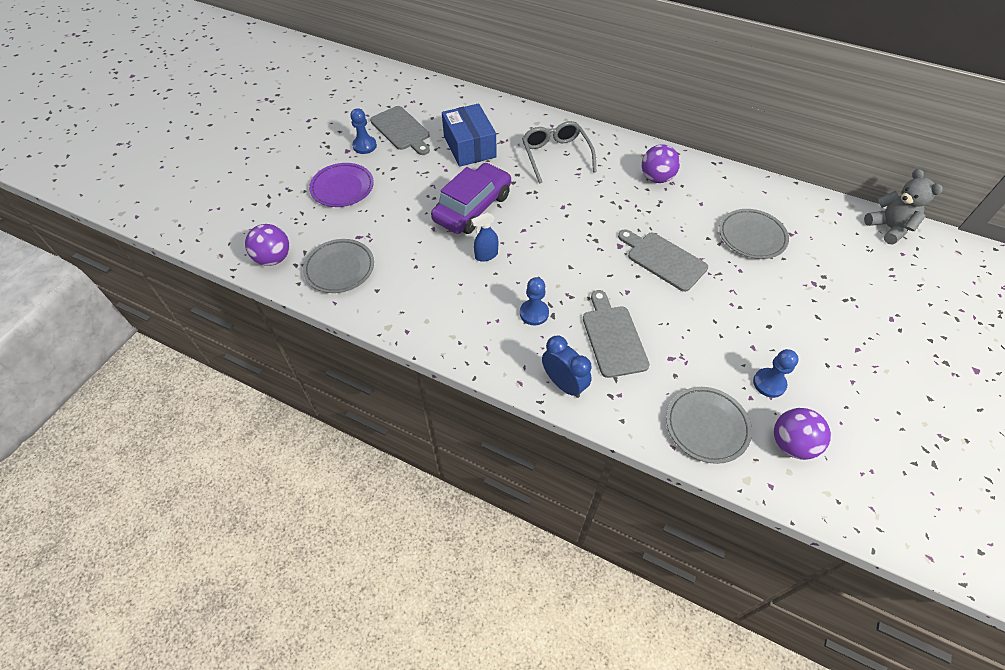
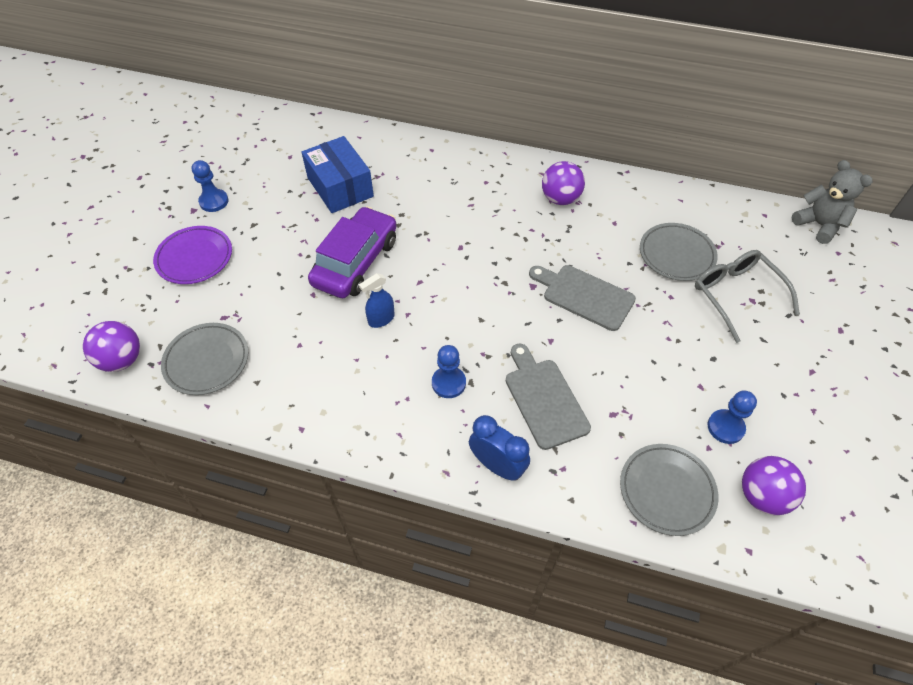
camera: 10 degrees left, 0 degrees up
(401, 130) = (255, 176): grey cutting board -> none
(556, 155) = (442, 186): grey glasses -> grey glasses (736, 295)

